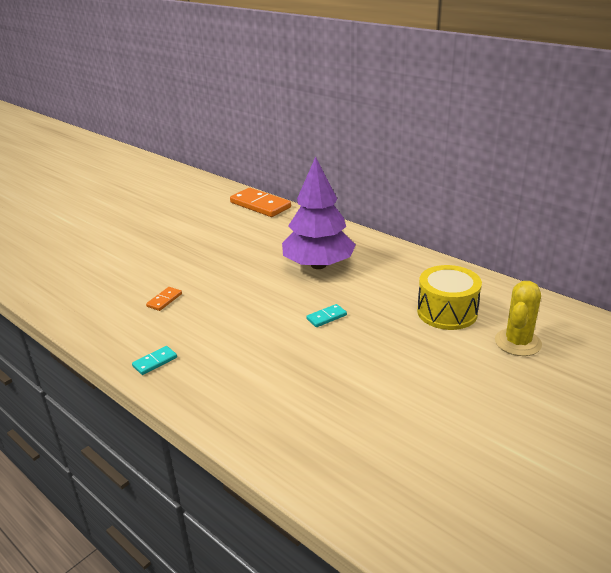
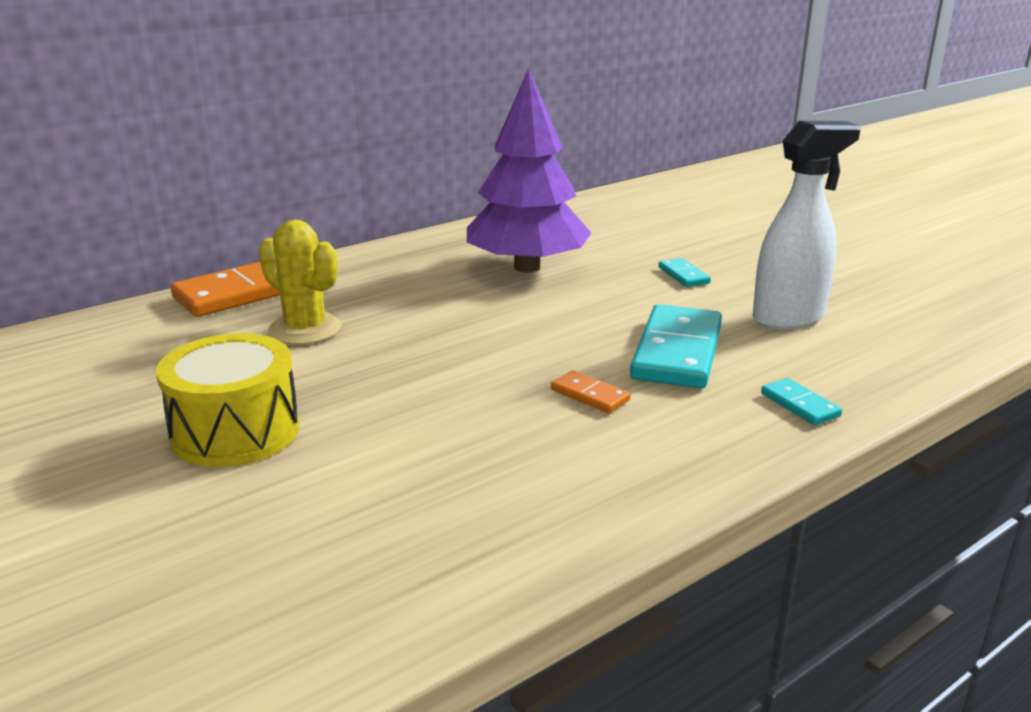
camera: 80 degrees left, 5 degrees down
(213, 321) = (677, 352): none -> turquoise domino
(269, 359) = (789, 318): none -> white spray bottle
(447, 312) = (686, 217): yellow drum -> yellow drum (235, 432)
(517, 342) = (755, 199): yellow cactus -> yellow cactus (305, 329)

